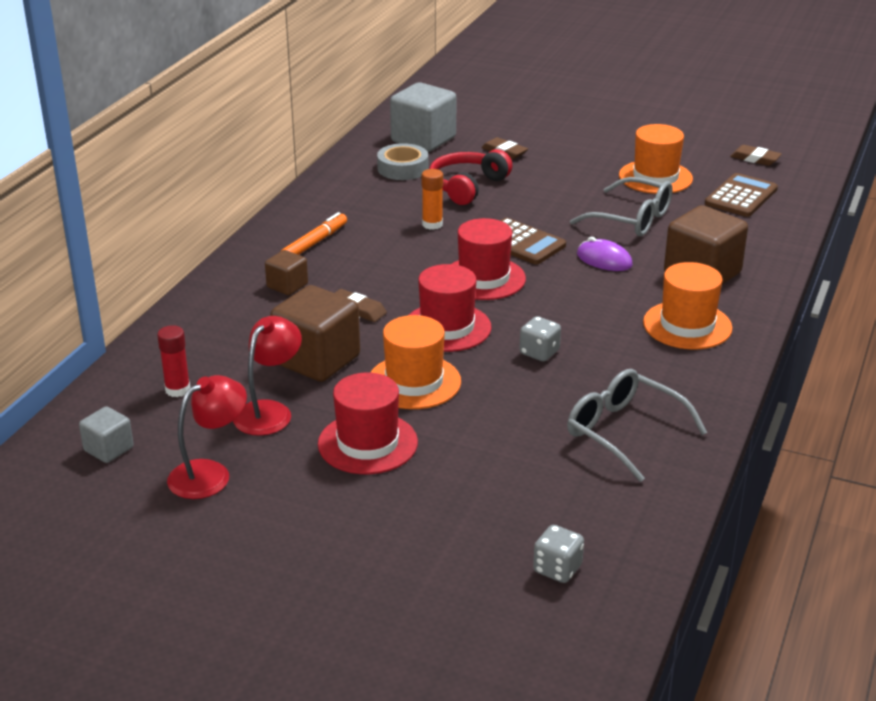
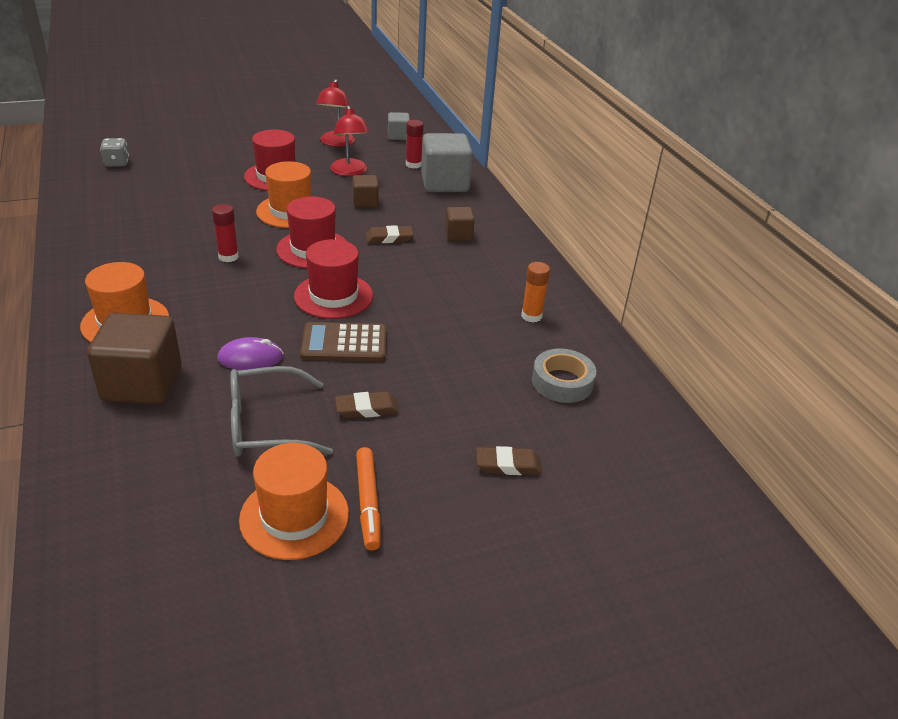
camera: 135 degrees right, 5 degrees up
(314, 243) = (497, 272): orange marker -> orange marker (368, 503)
(317, 360) = (365, 202): brown cube -> brown cube, size x0.52
(423, 140) = (610, 437): grey cube -> grey cube (444, 183)
(432, 224) = (441, 328): orange glue stick -> orange glue stick (531, 316)
(467, 186) = (473, 388): red headphones -> none
(539, 352) = (228, 257): grey dice -> red glue stick
(624, 432) = (124, 230): grey glasses -> none
(741, 196) = (158, 537): brown calculator -> none
(755, 159) = (179, 652): brown eraser -> brown eraser (367, 409)

